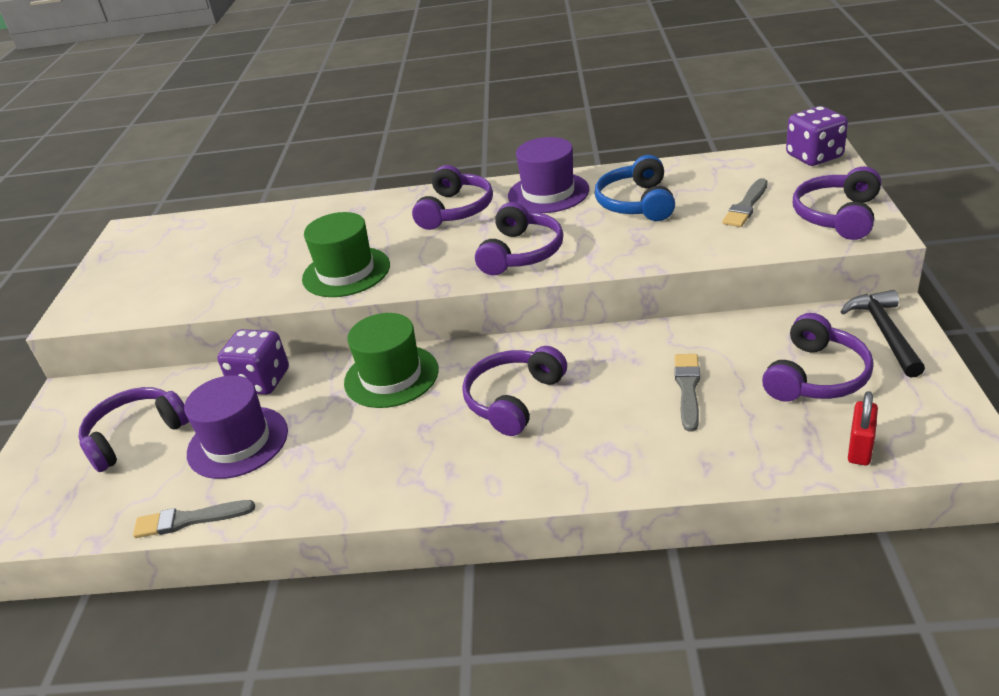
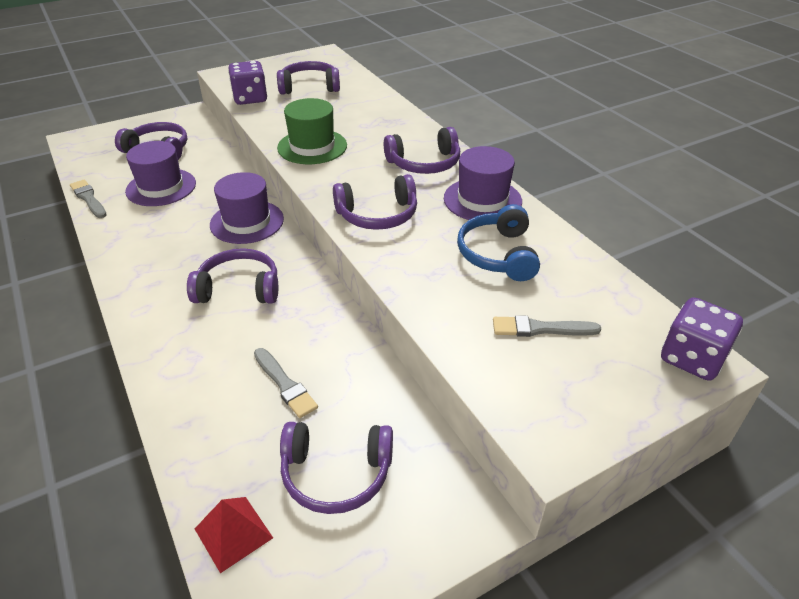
camera: 55 degrees right, 5 degrees up
(261, 381) = (223, 172): purple dice -> purple dice (250, 98)
(391, 376) = (247, 222): green hat -> purple hat
(636, 203) = (498, 254): blue headphones -> blue headphones turned 60 degrees counterclockwise
(688, 388) = (285, 384): grey brush -> grey brush turned 75 degrees clockwise
(837, 216) = (566, 406): purple headphones -> purple headphones (309, 87)
(859, 449) = (233, 533): red padlock -> red pyramid
(884, 333) = (435, 519): black hammer -> none

